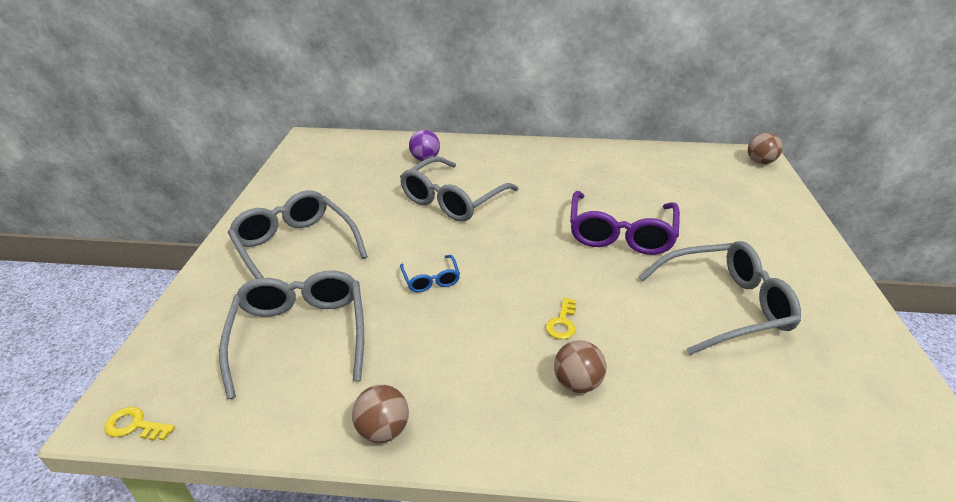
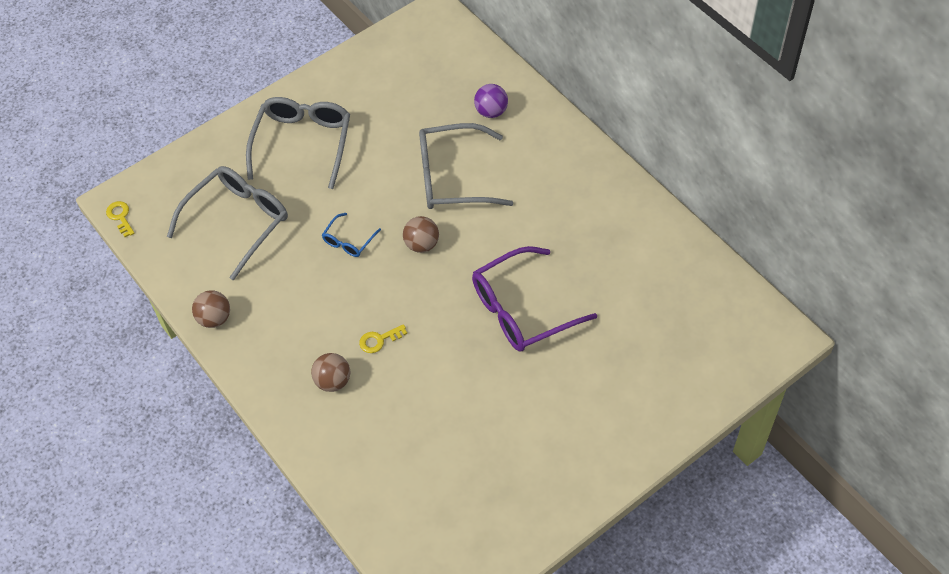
camera: 50 degrees right, 20 degrees up
(724, 305) = (493, 420): grey glasses -> none
(760, 162) = (771, 344): brown ball -> brown ball (422, 244)

